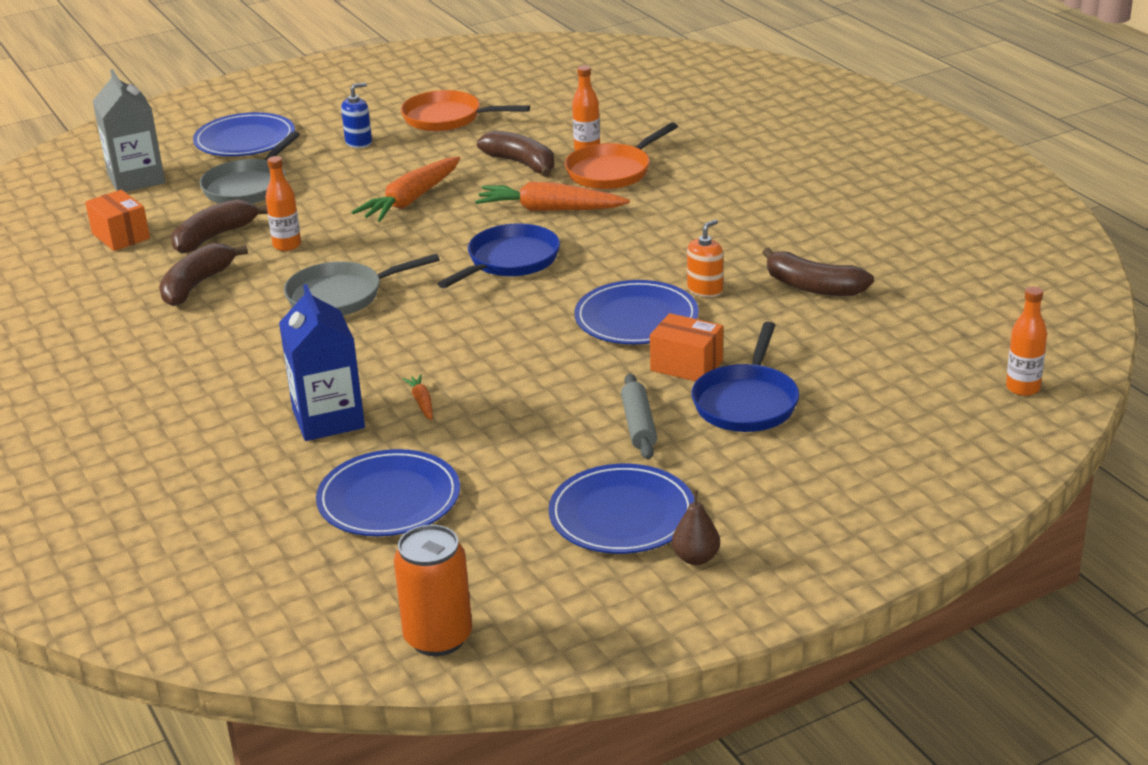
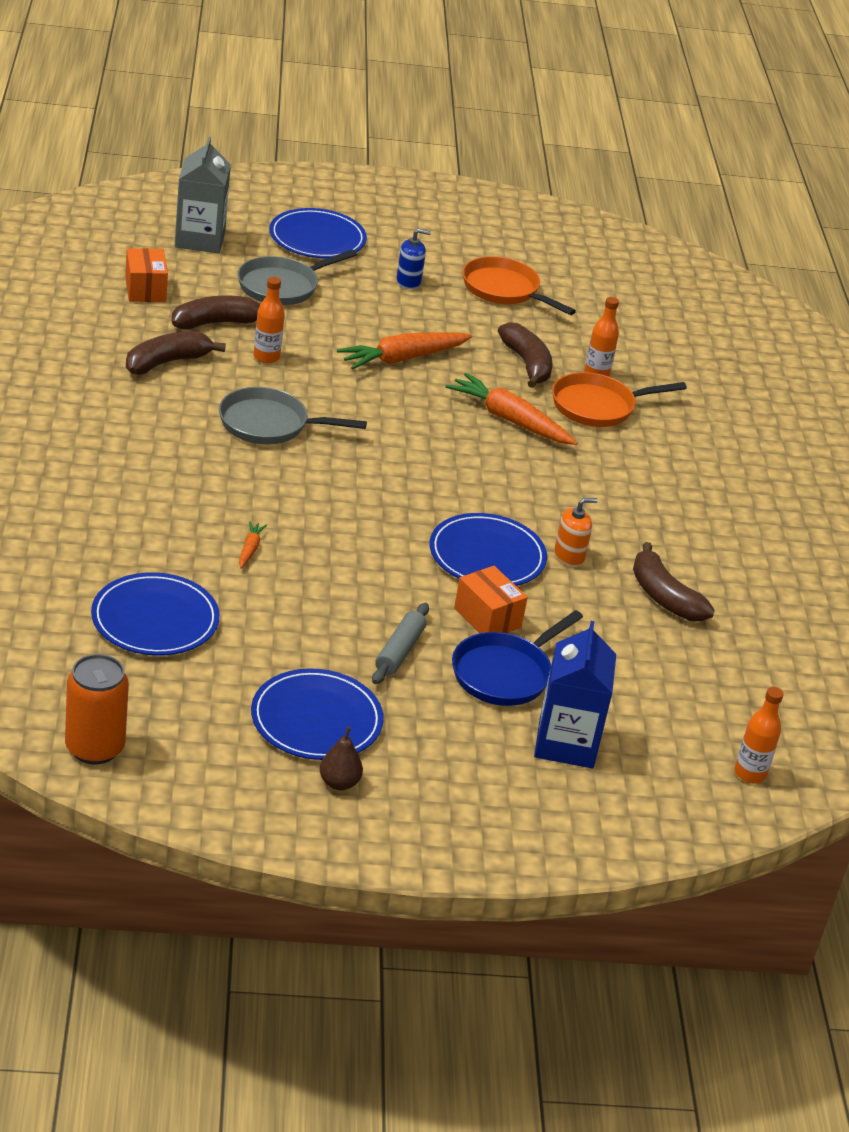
camera: 20 degrees right, 5 degrees up
(328, 419) = (167, 530): blue carton -> blue carton (566, 743)
(509, 261) = (431, 454): blue pan -> none

